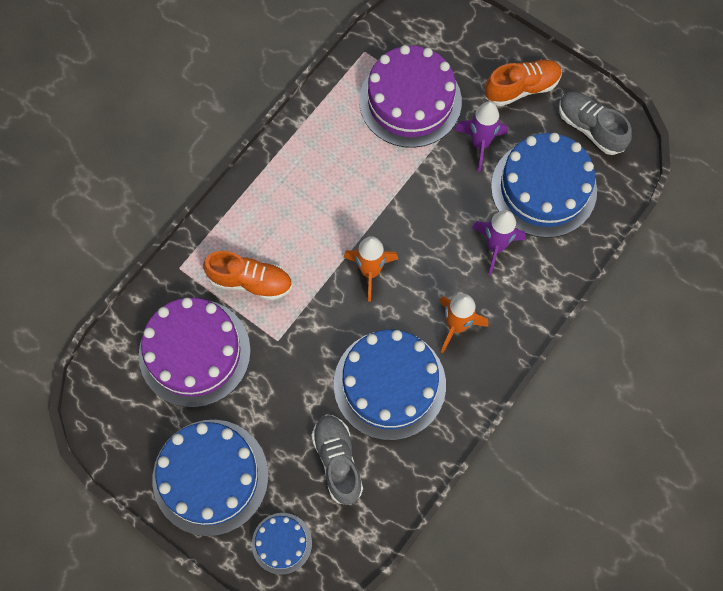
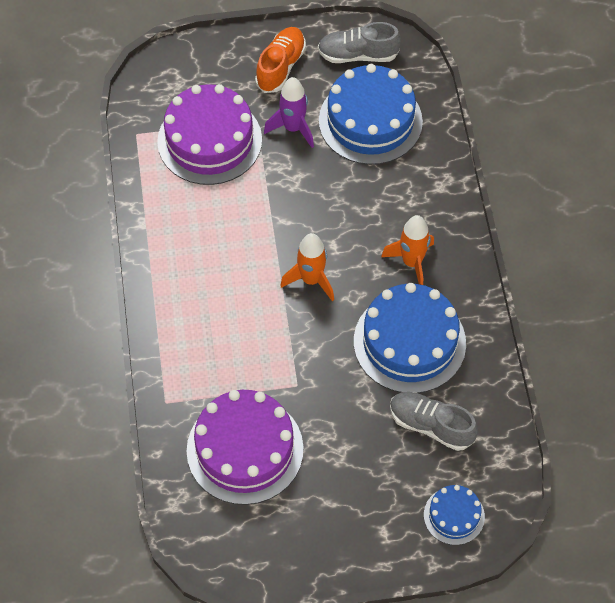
camera: 45 degrees left, 10 degrees down
(210, 477) = (353, 521): blue cake -> none
(250, 281) = (231, 363): orange shoe -> none
(495, 246) = (380, 187): purple rocket -> none

